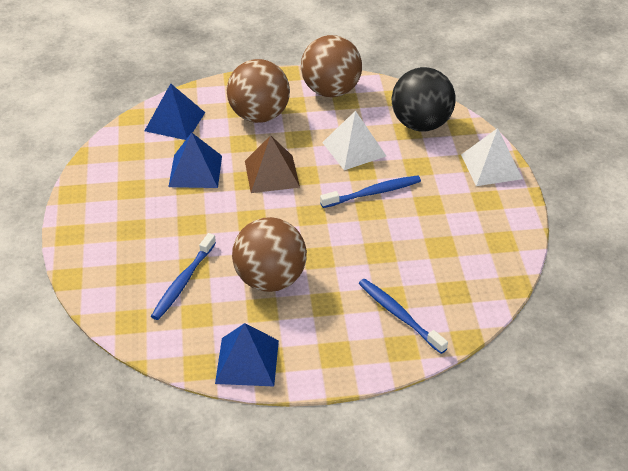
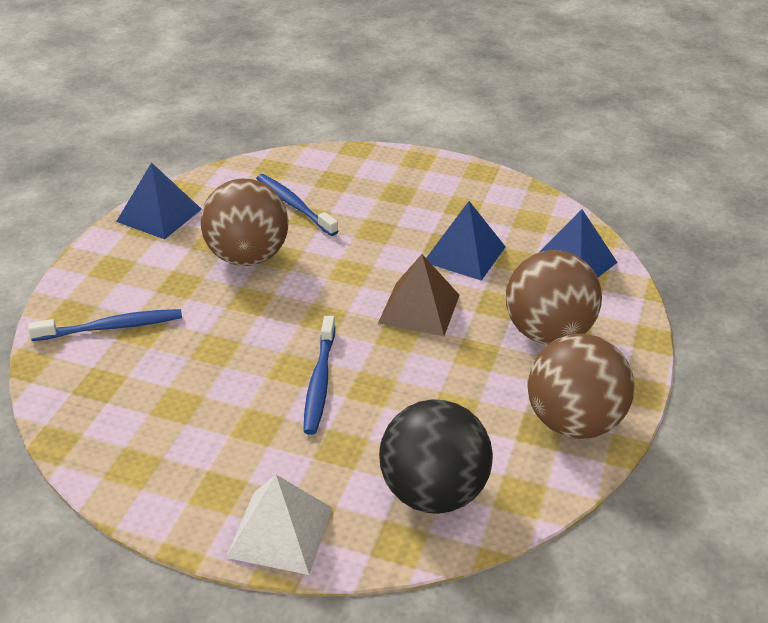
camera: 115 degrees right, 5 degrees down
(354, 149) = (420, 397): white pyramid -> none

